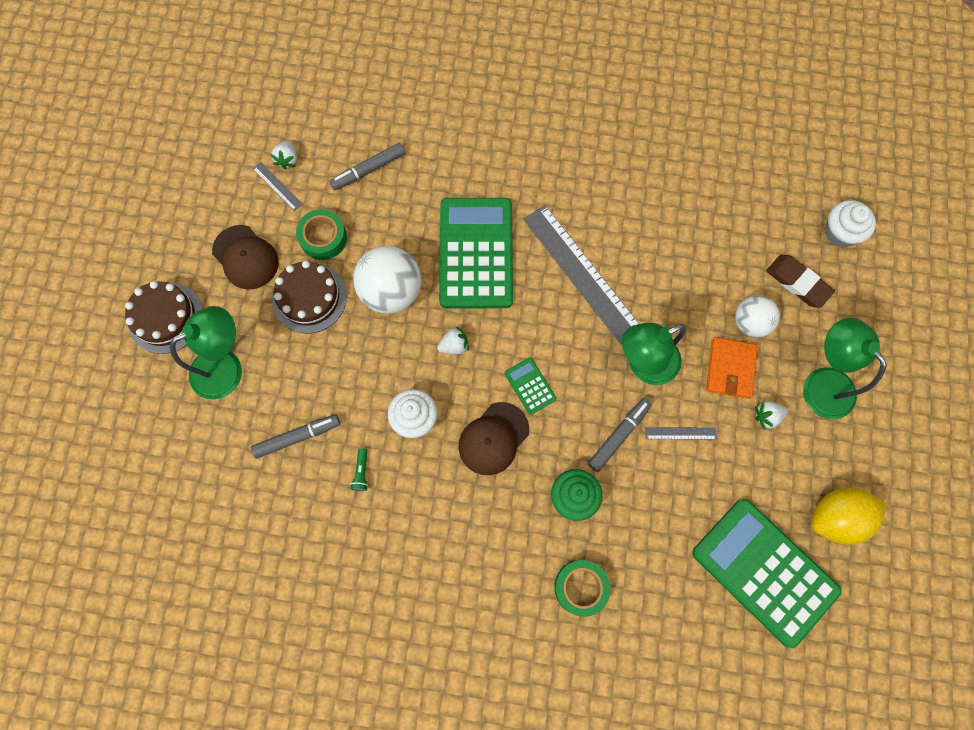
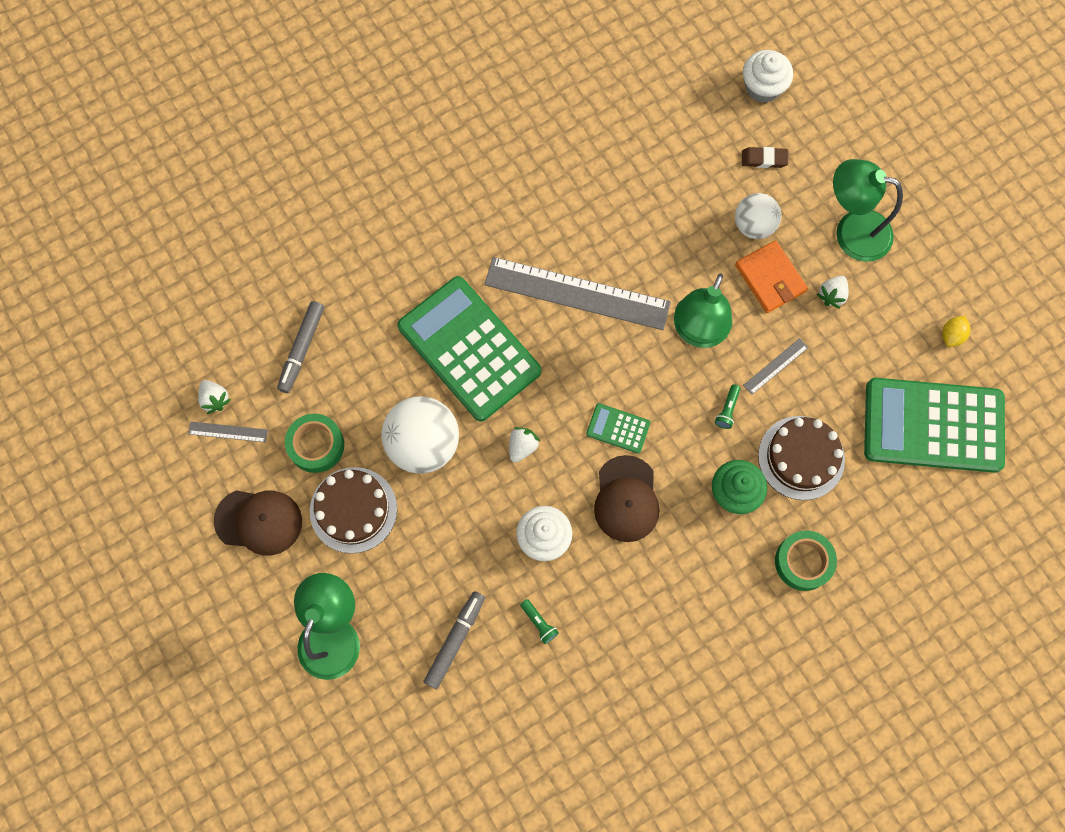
camera: 40 degrees left, 0 degrees up
(165, 318) = (233, 637): brown cake -> brown cake (801, 457)
(618, 435) = (727, 410): grey marker -> green flashlight
(798, 282) = (764, 159): brown eraser -> brown eraser, size x0.65
(836, 517) = (952, 335): yellow lemon -> yellow lemon, size x0.46

